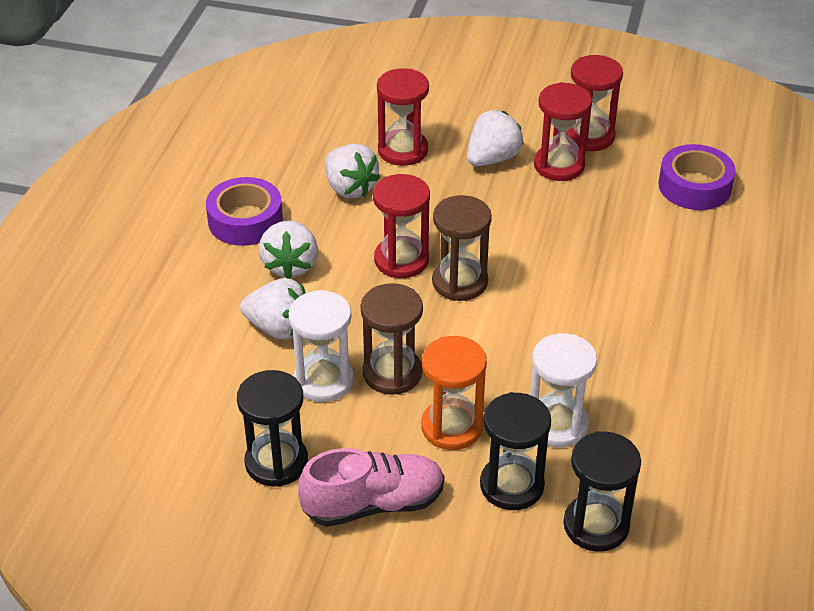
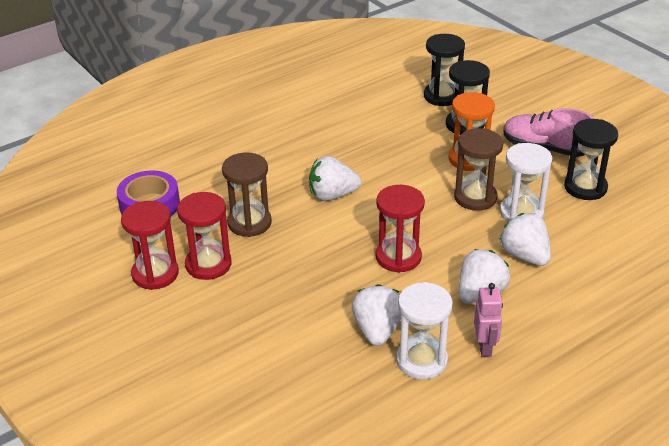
camera: 140 degrees left, 5 degrees down
(245, 220) = (485, 347): purple tape -> pink robot
(403, 150) = (301, 340): red hourglass -> none
(460, 282) = (376, 225): brown hourglass -> brown hourglass (249, 223)
(492, 158) = (245, 295): white strawberry -> white strawberry (332, 195)
(557, 424) = (411, 136): white hourglass -> white hourglass (421, 361)

